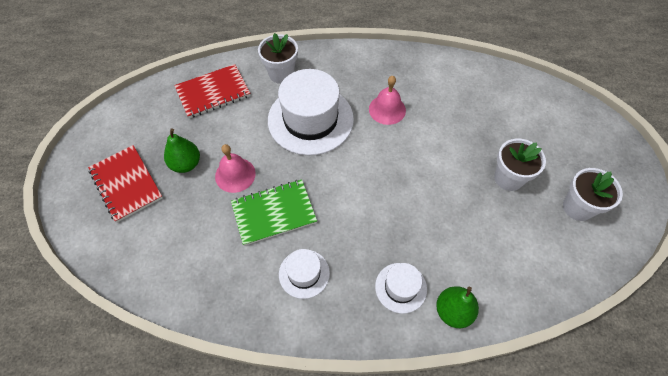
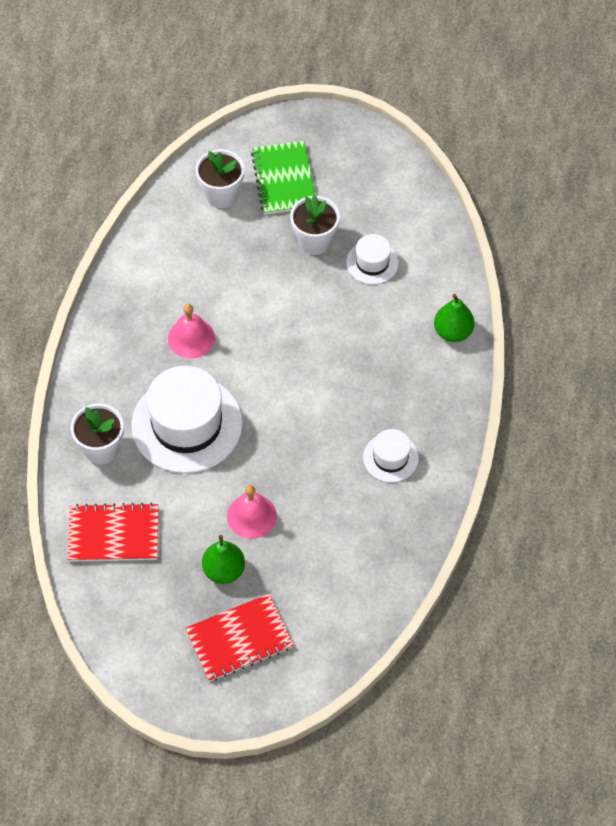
camera: 80 degrees left, 0 degrees up
(213, 92) = (113, 534): red notebook -> red notebook turned 75 degrees counterclockwise
(274, 213) = (312, 479): green notebook -> green notebook (284, 179)
(401, 287) = (421, 371): white hat -> white hat (372, 262)
(577, 207) = (362, 191): white flower pot -> white flower pot (221, 195)

